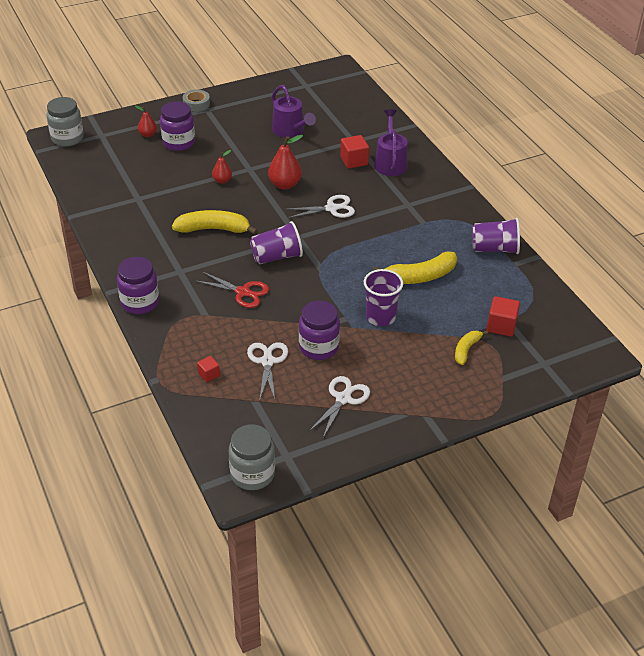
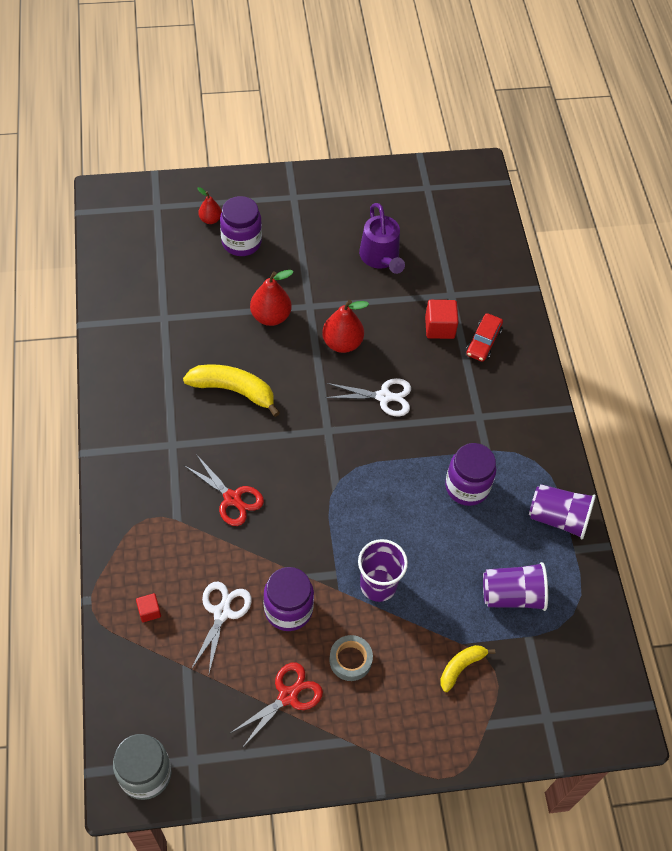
camera: 15 degrees right, 15 degrees up
(67, 138) = (116, 201): grey jar -> none
(140, 302) = (111, 479): purple jar -> purple jar (467, 487)
(196, 104) = (284, 185): grey tape -> grey tape (350, 660)
(222, 180) = (271, 316): red pear -> red pear, size x1.68
(276, 256) = (291, 454): purple cup -> purple cup (512, 595)
(343, 399) = (287, 696): white scissors -> red scissors
(390, 162) = (483, 342): purple watering can -> red car
(420, 276) = (450, 536): yellow banana -> none
(501, 326) = (518, 643): red cube -> none

